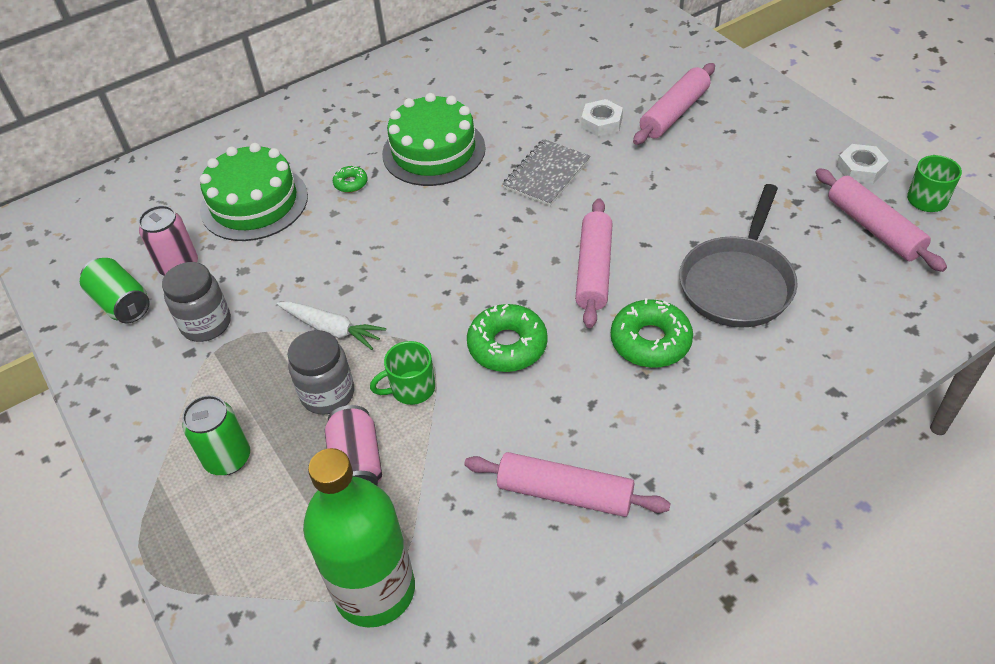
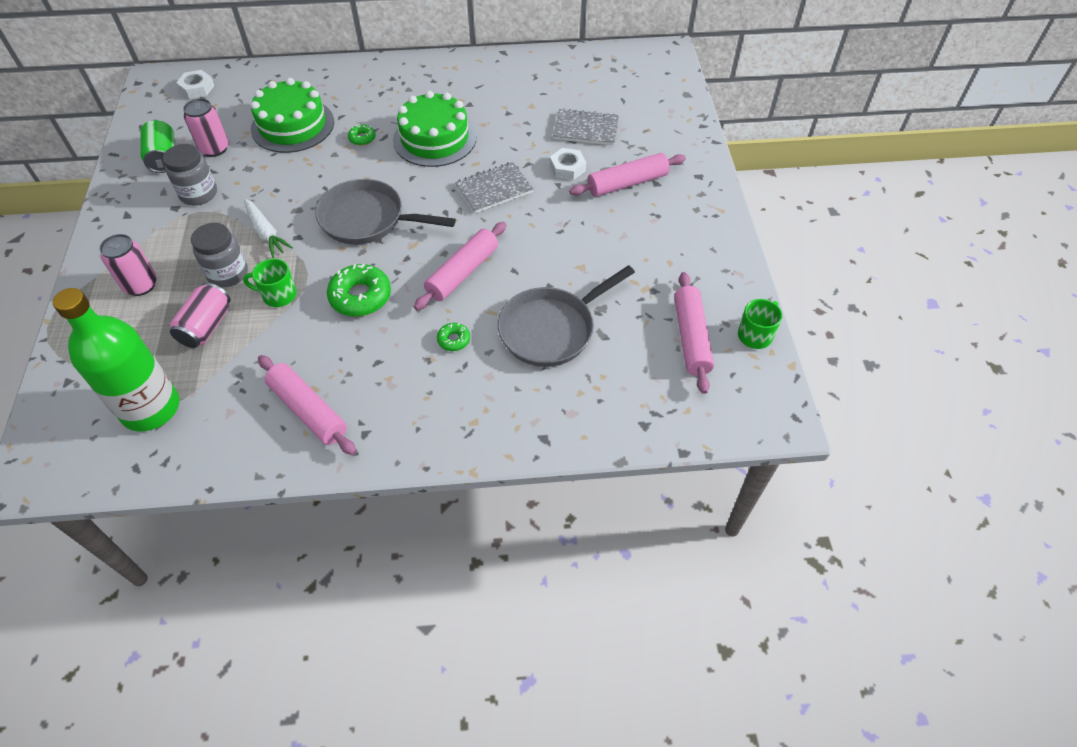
camera: 25 degrees right, 5 degrees up
(228, 458) = (141, 285): green can -> pink can
(438, 263) = (368, 219): none -> grey pan
(584, 79) = (586, 129): none -> grey notebook
(650, 341) = (453, 340): green donut -> green donut, size x0.51
(860, 169) = (726, 288): white nut -> white nut (197, 88)

